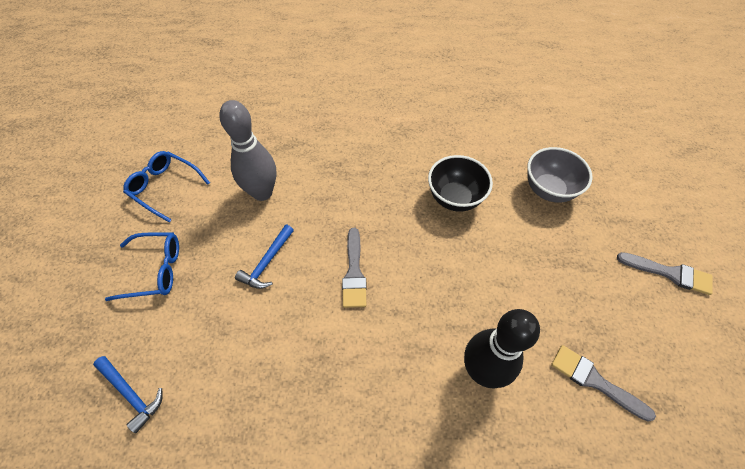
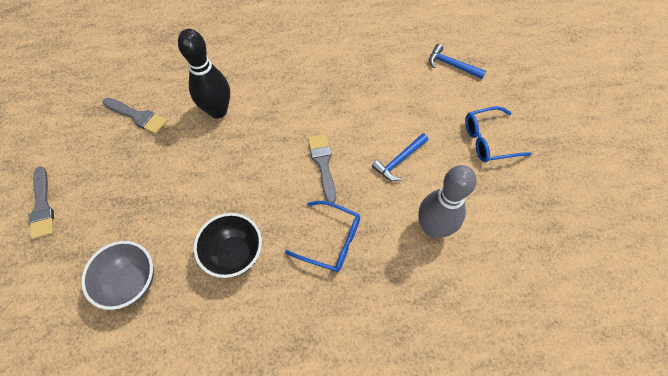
camera: 170 degrees right, 5 degrees up
(165, 188) = (532, 217): blue glasses -> blue glasses (330, 240)
(267, 262) = (399, 160): blue hammer -> blue hammer turned 150 degrees counterclockwise
(669, 273) = (42, 206): grey brush -> grey brush turned 120 degrees counterclockwise

